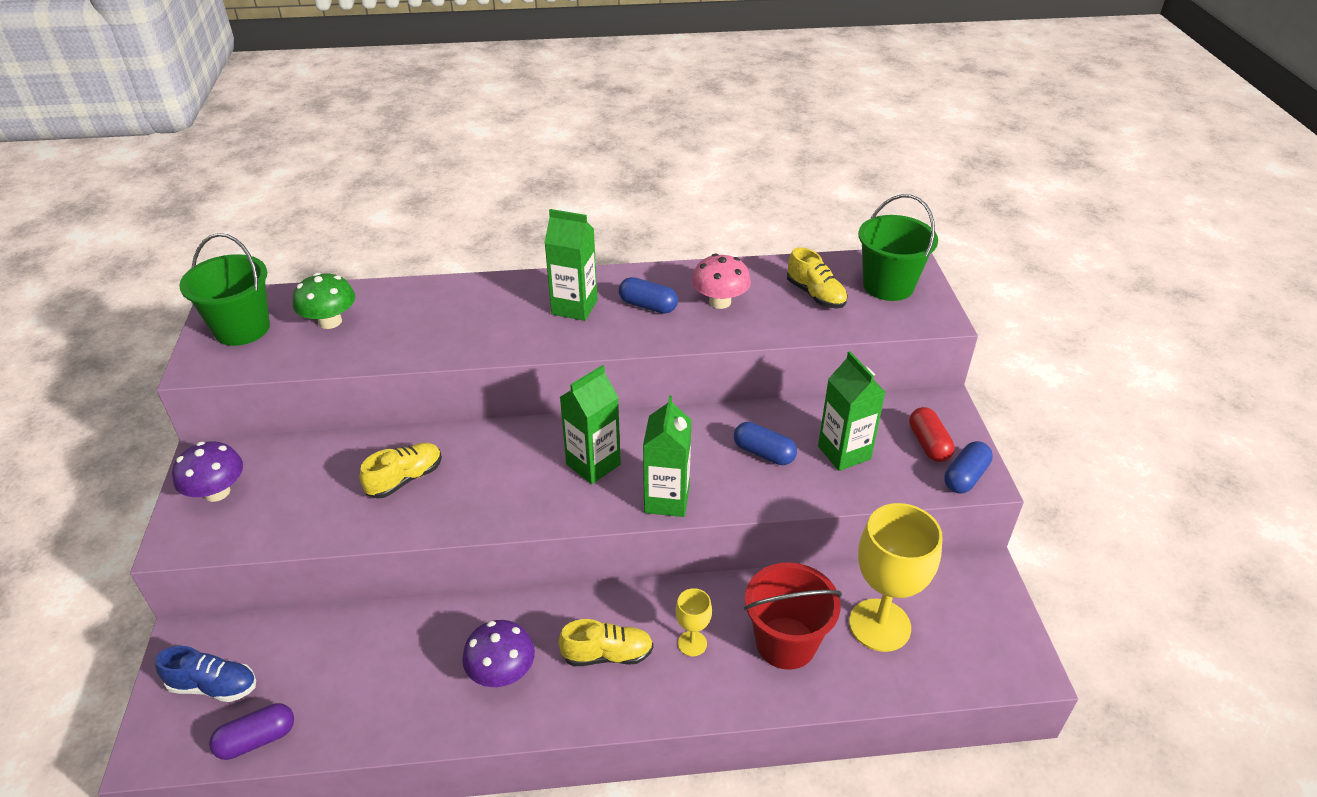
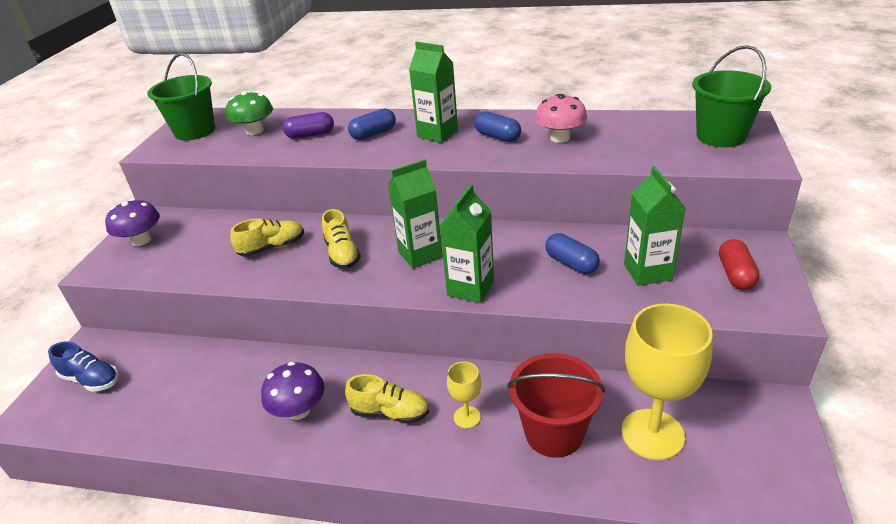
camera: 20 degrees right, 5 degrees down
(257, 739) = (99, 424): purple capsule -> purple capsule (310, 135)
(815, 295) = (648, 138): yellow shoe -> yellow shoe (342, 254)
(965, 477) = (767, 306): blue capsule -> blue capsule (373, 134)

